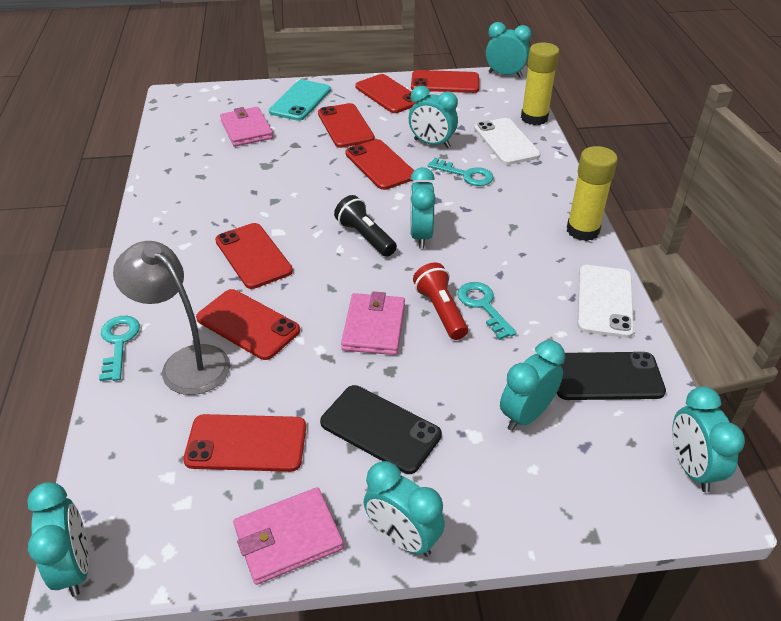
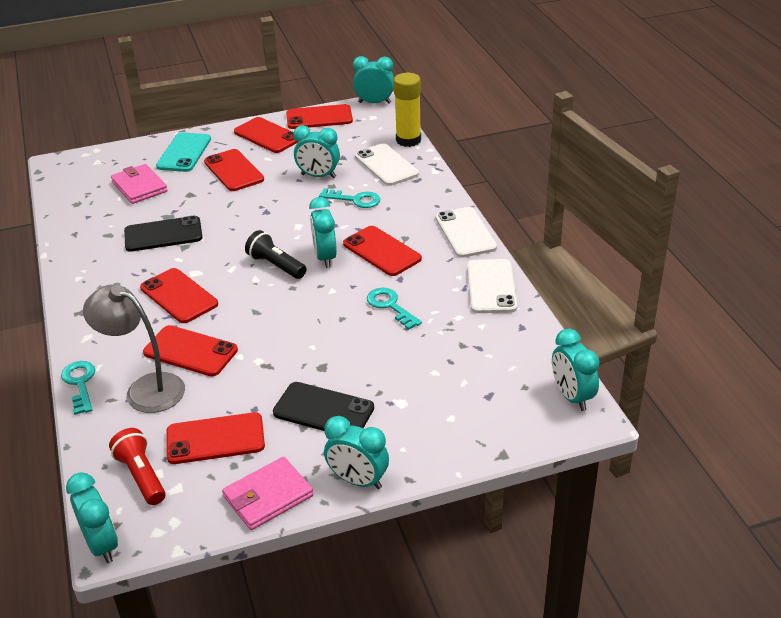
camera: 10 degrees left, 5 degrees down
(374, 327) = (300, 336): pink wallet -> none
(380, 165) = (275, 202): red phone -> red phone (382, 251)
(441, 311) = (355, 315): red flashlight -> red flashlight (141, 476)
(526, 414) = (439, 381): turquoise clock -> none
(582, 230) = (465, 233): yellow glue stick -> white phone
(606, 376) = (499, 343): black phone -> black phone (163, 234)

